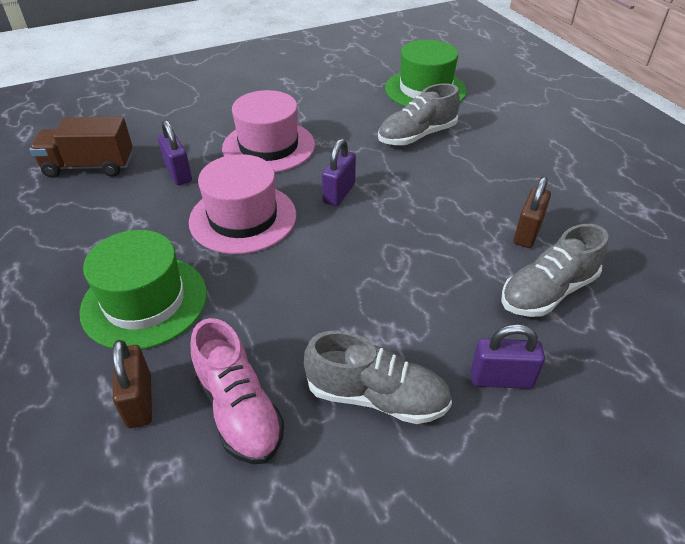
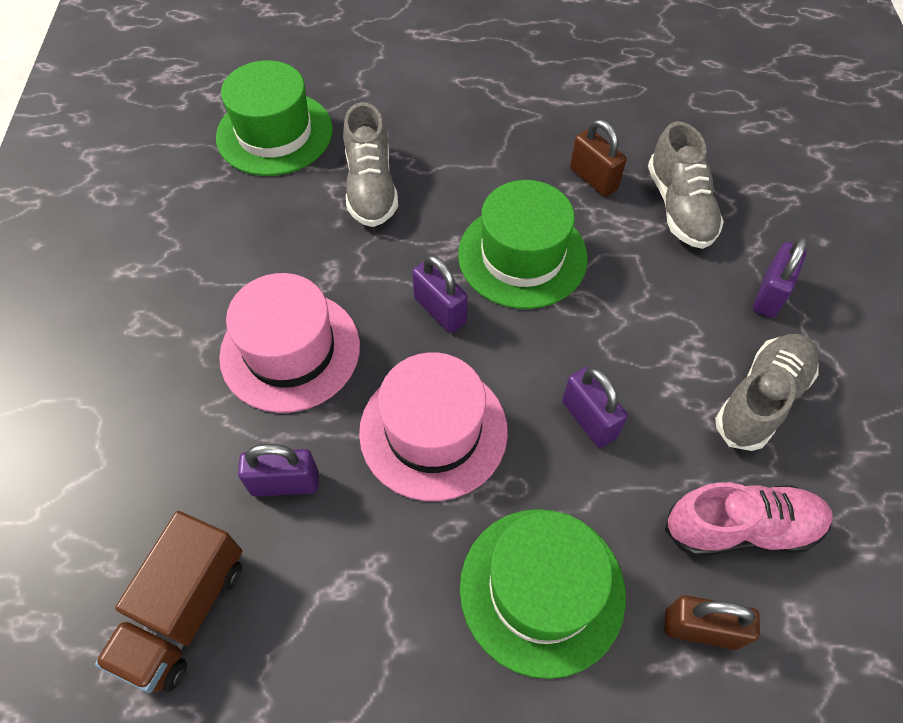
camera: 65 degrees left, 15 degrees up
(293, 290) = (589, 419): none -> purple padlock
(416, 217) = (522, 256): none -> green hat

